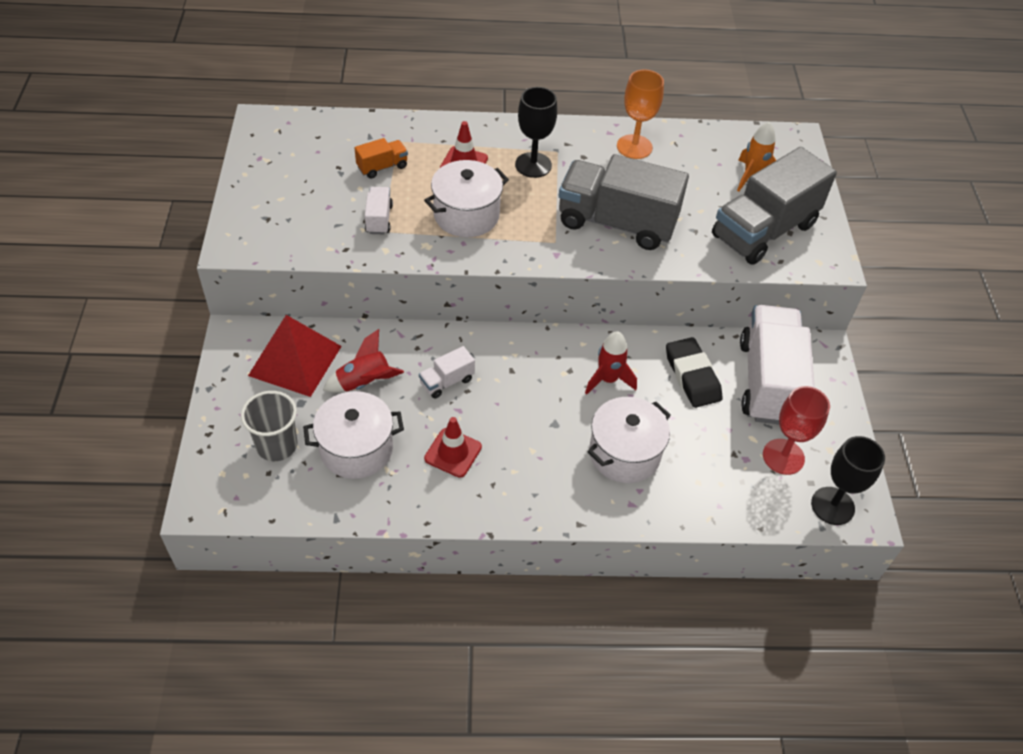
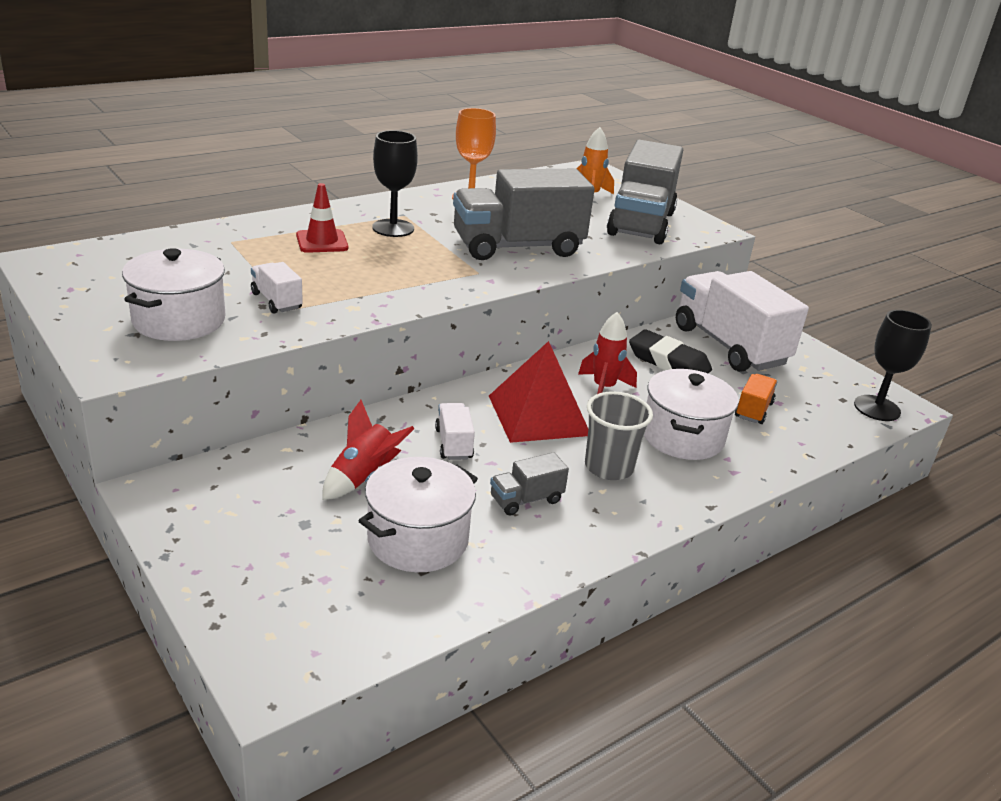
camera: 35 degrees left, 20 degrees down
(277, 445) = (316, 576): grey cup -> grey cup (609, 467)
(295, 360) = (258, 487): red pyramid -> red pyramid (539, 415)
(382, 167) = (234, 263): orange truck -> orange truck (753, 410)
(447, 381) = (453, 444): white truck -> white truck turned 150 degrees clockwise
(453, 453) = (526, 500): red traffic cone -> grey truck
(466, 215) = (369, 276): white pot -> white pot (179, 320)
(783, 456) = (803, 390): red goblet -> none

